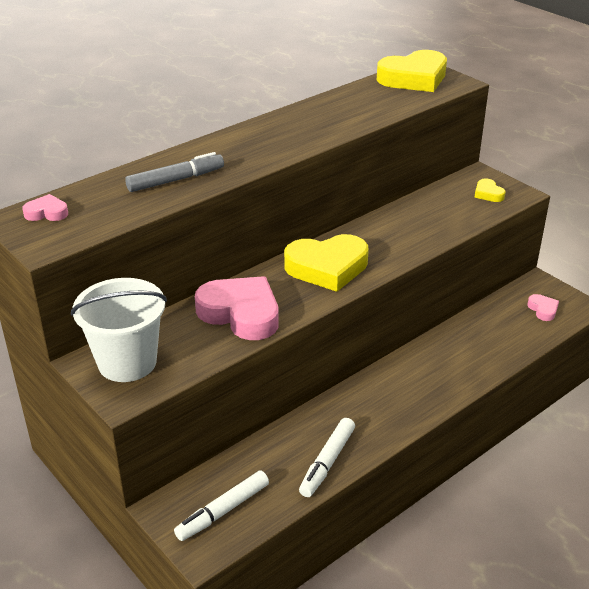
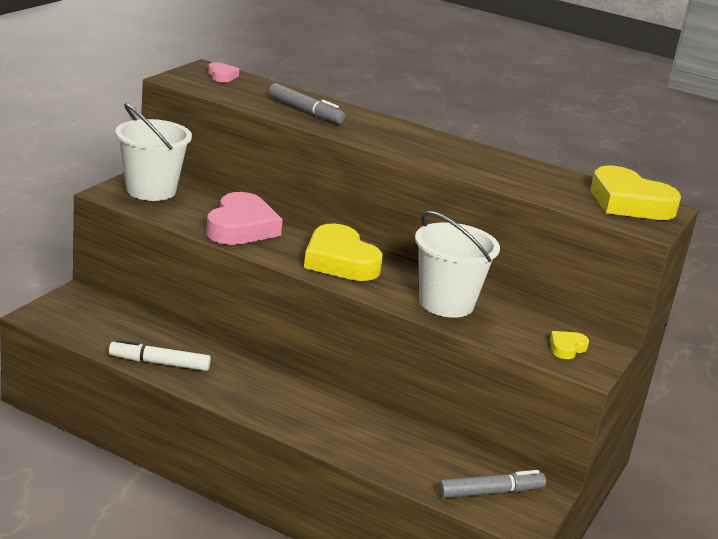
camera: 65 degrees right, 10 degrees down
(223, 511) = (82, 319): white marker -> none
(413, 230) = (446, 303): none -> white bucket
(543, 310) = (490, 492): pink heart -> grey marker

